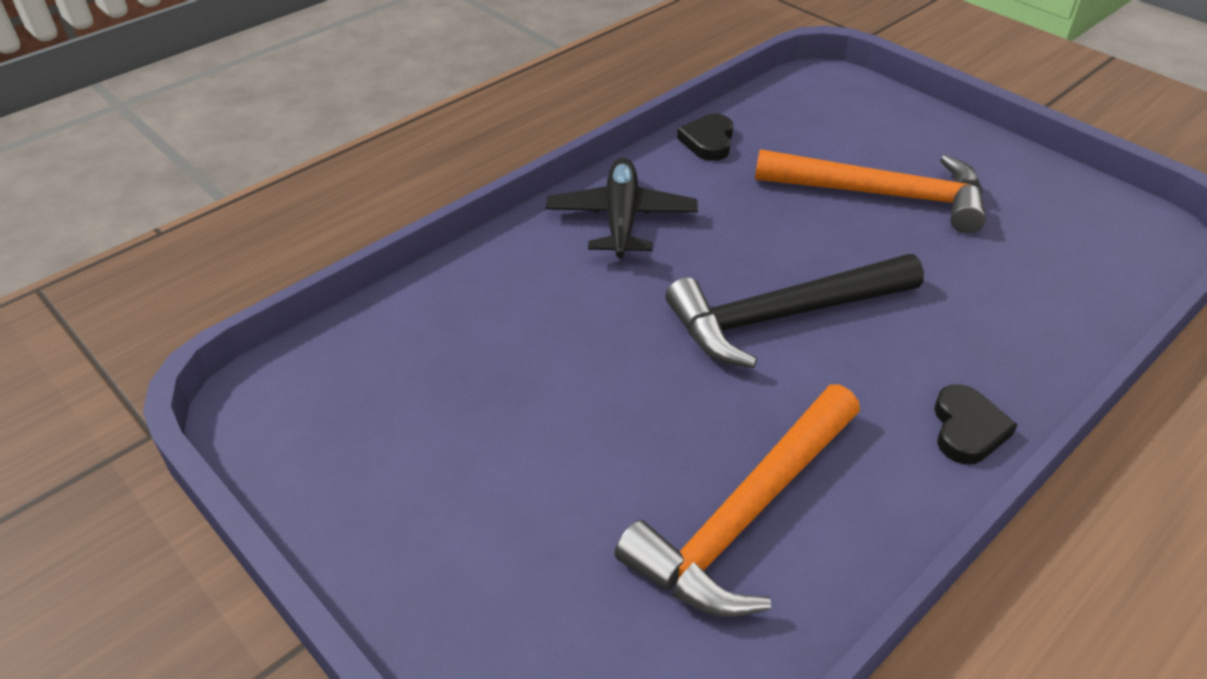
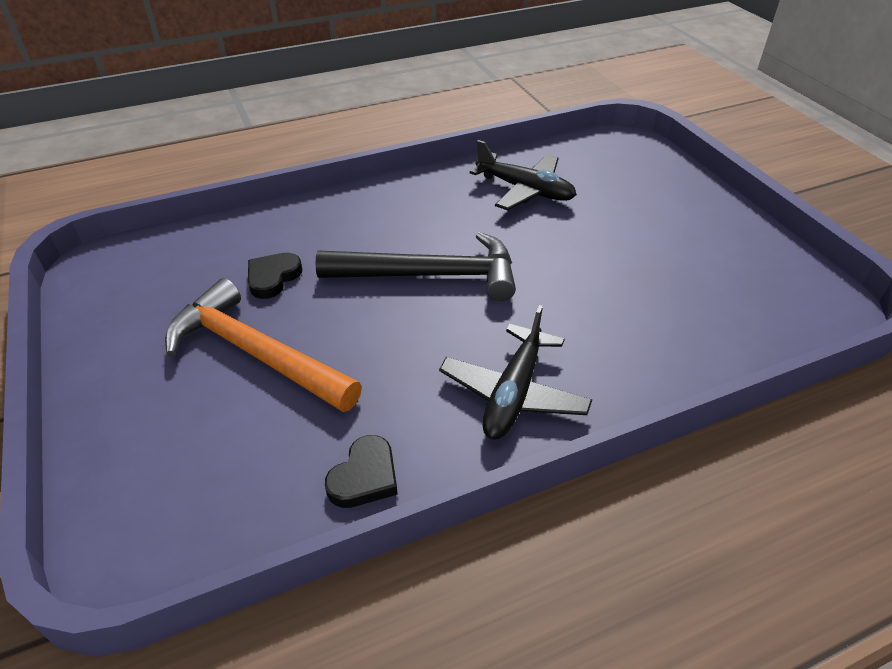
camera: 160 degrees left, 0 degrees up
(744, 516) = (525, 190): orange hammer -> black plane
(967, 429) = (375, 196): black heart -> black heart (273, 278)

